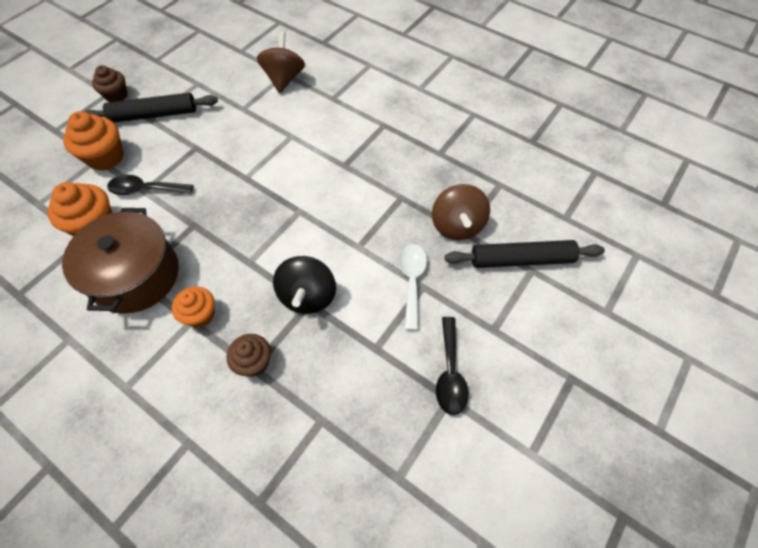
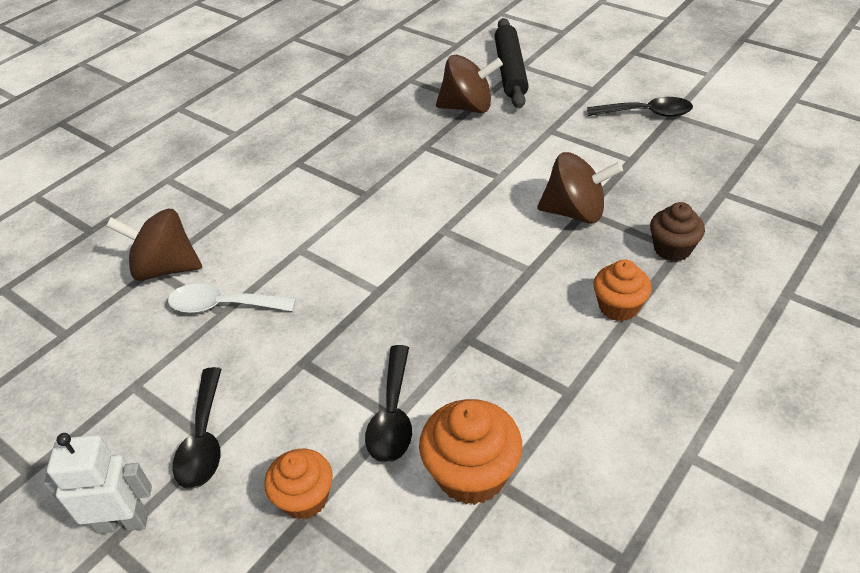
camera: 85 degrees left, 15 degrees down
(106, 157) = (305, 498): orange cupcake -> orange cupcake, size x0.67
(116, 95) = (123, 522): brown cupcake -> white robot
(136, 275) = (565, 392): brown pot -> none
(154, 115) = (203, 439): black rolling pin -> black spoon
(308, 296) = (575, 212): black spinning top -> brown spinning top
(412, 281) = (543, 137): white spoon -> white spoon (223, 305)

